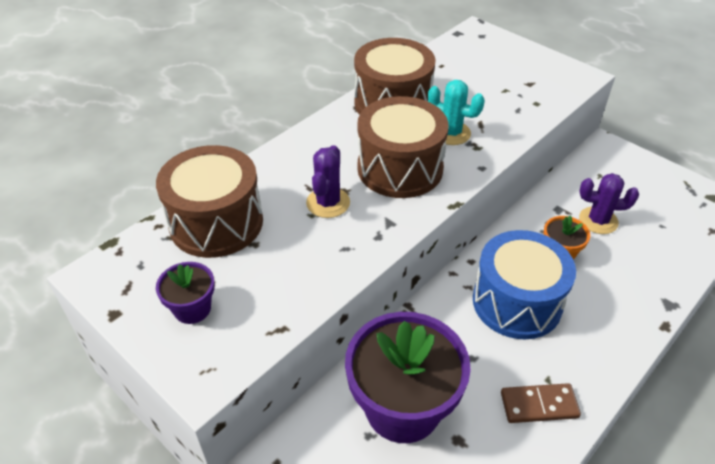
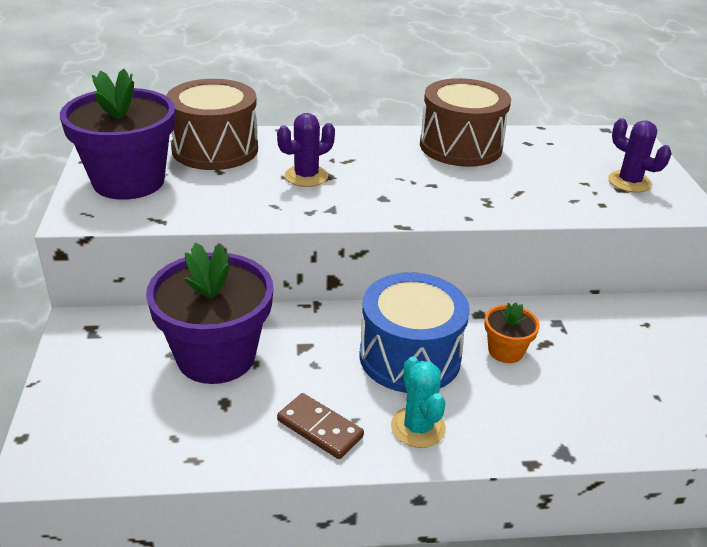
camera: 40 degrees right, 10 degrees down
(192, 309) = (128, 181): purple flower pot -> purple flower pot, size x2.15
(400, 168) = (396, 185): brown drum -> none
(451, 133) = (479, 185): turquoise cactus -> turquoise cactus (418, 427)
(598, 220) = (586, 352): purple cactus -> purple cactus (629, 182)

